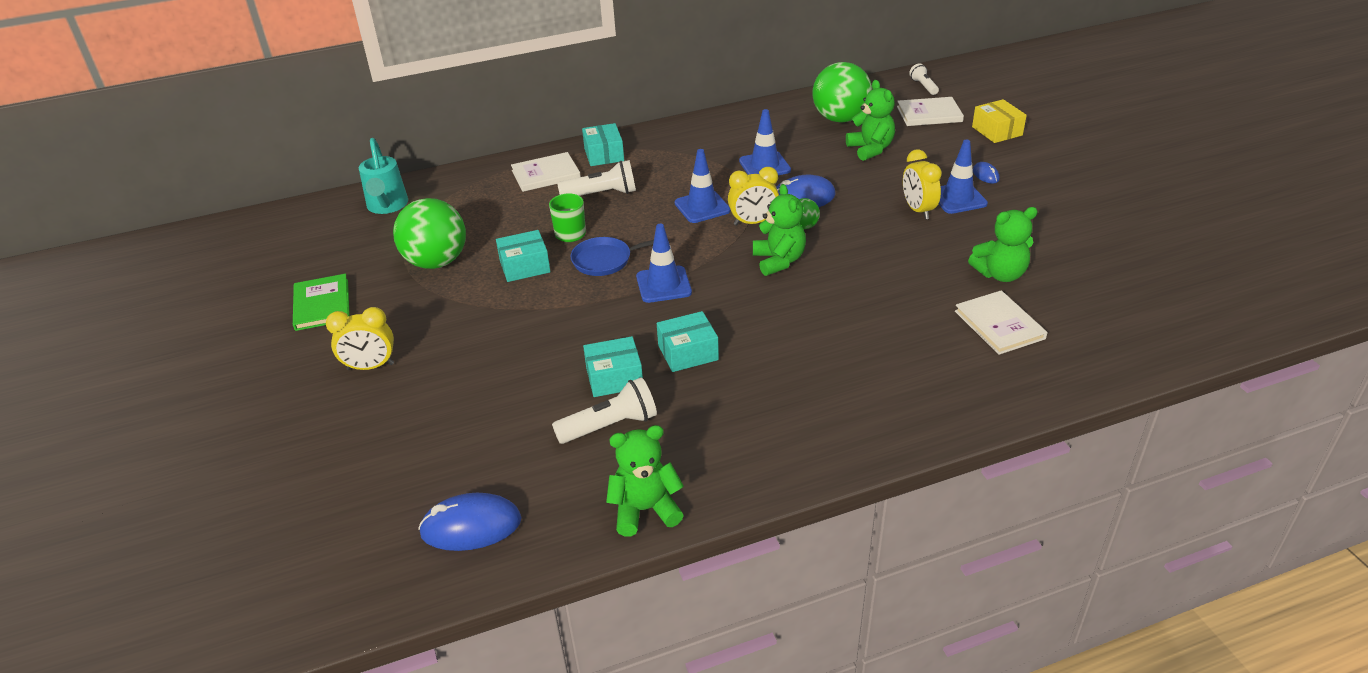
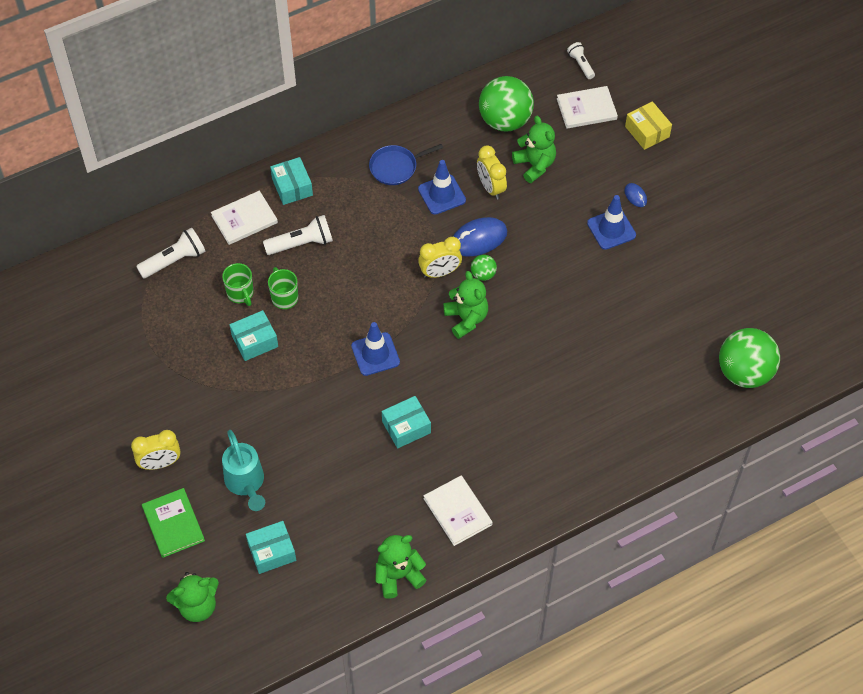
camera: 10 degrees left, 20 degrees up
(322, 304) = (95, 399): green book -> green book (173, 524)
(387, 207) = (110, 273): turquoise watering can -> turquoise watering can (246, 484)
(436, 262) = (177, 341): green ball -> green ball (744, 372)
(471, 526) = (281, 601): blue mouse -> none
(522, 228) = (240, 294): none -> green mug
(605, 260) = (321, 329): blue pan -> blue pan (395, 167)
(610, 426) = (360, 504): white flashlight -> white flashlight (174, 260)
(614, 377) = (354, 458): turquoise box -> turquoise box (272, 552)
(702, 207) = (393, 255): blue traffic cone -> none
(918, 210) = (578, 247): yellow clock -> yellow clock (491, 187)
(999, 325) = (641, 378): white book -> white book (457, 511)
(1000, 274) = (644, 321): green teddy bear -> green teddy bear (197, 606)

